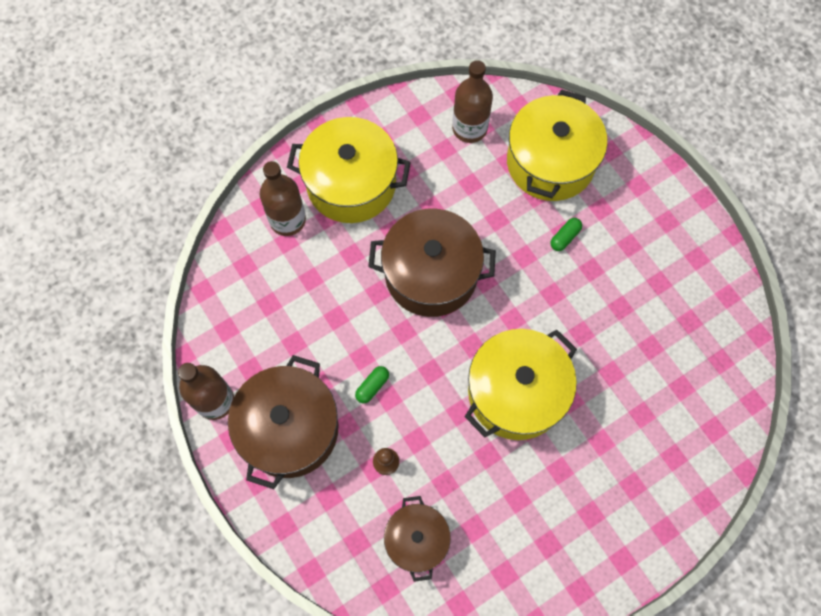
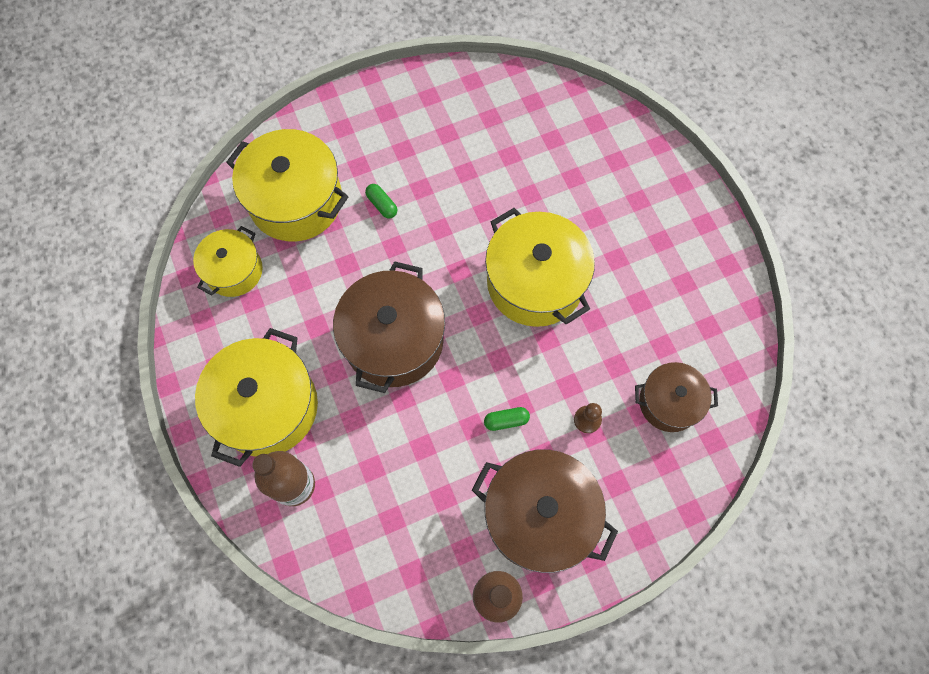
camera: 80 degrees left, 0 degrees up
(372, 386) = (506, 420): green capsule -> green capsule turned 60 degrees counterclockwise
(469, 128) = (234, 271): brown bottle -> yellow pot

